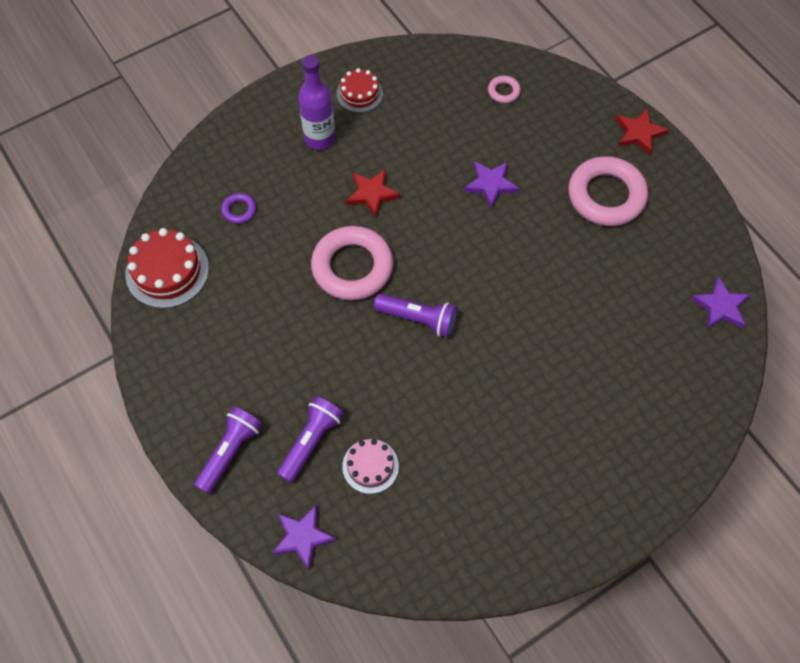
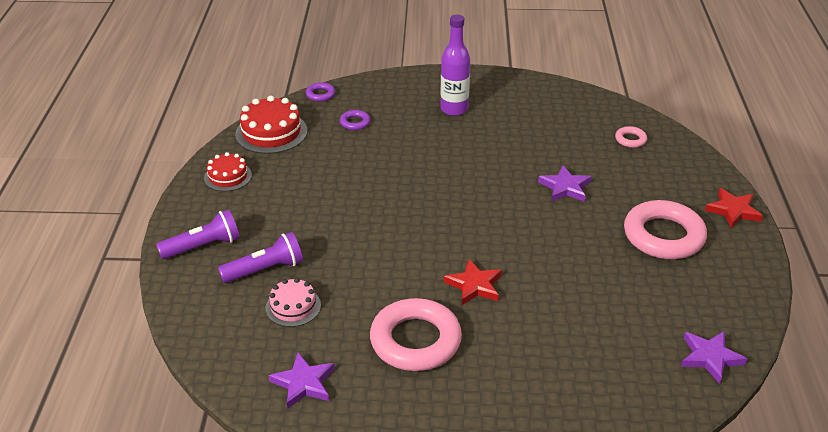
camera: 35 degrees right, 25 degrees down
(172, 191) = (320, 94): none -> purple ring
(303, 537) = (198, 321): purple star -> purple star (303, 383)
(352, 267) = (404, 187): pink ring -> pink ring (415, 341)
(359, 93) = (510, 97): red cake -> red cake (228, 176)
(372, 194) = (462, 154): red star -> red star (474, 285)
(418, 319) = (423, 239): purple flashlight -> none

